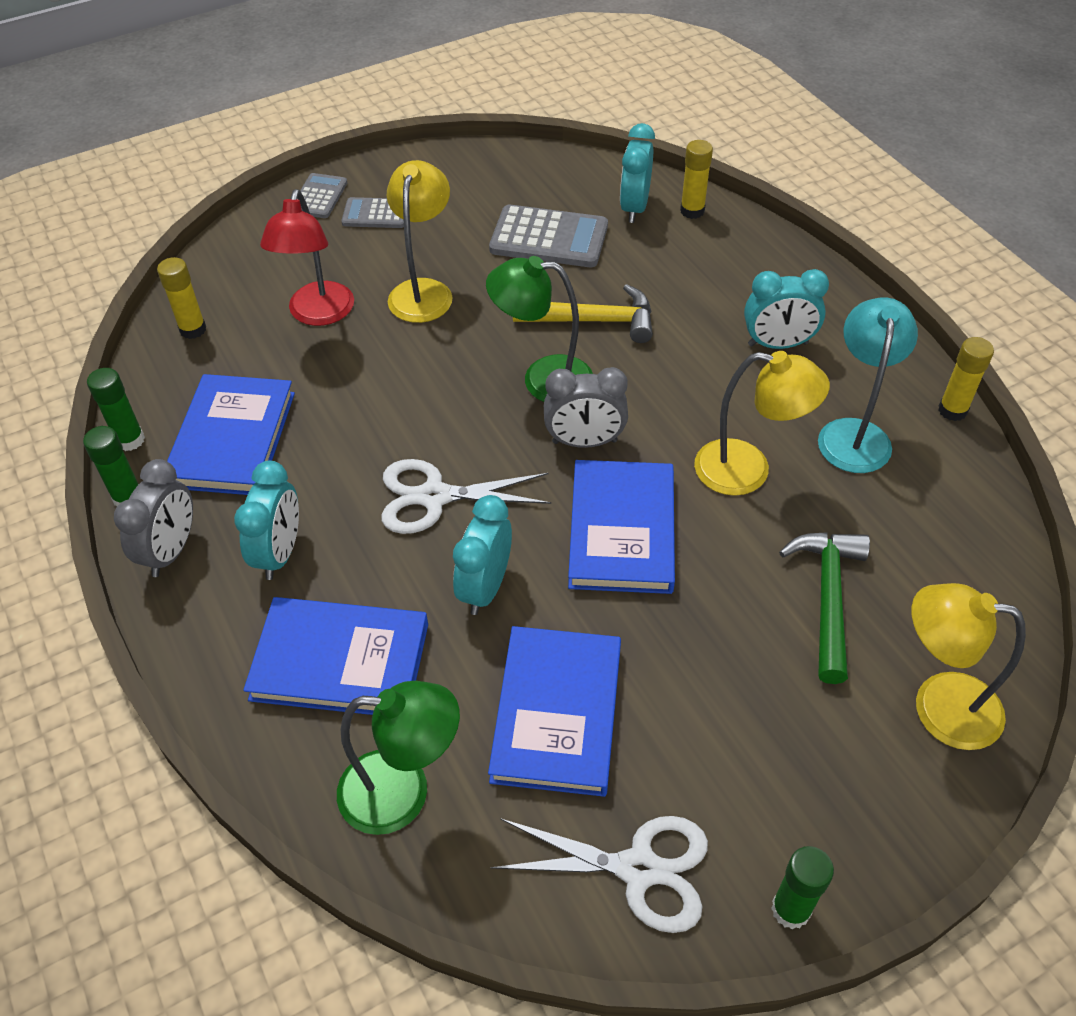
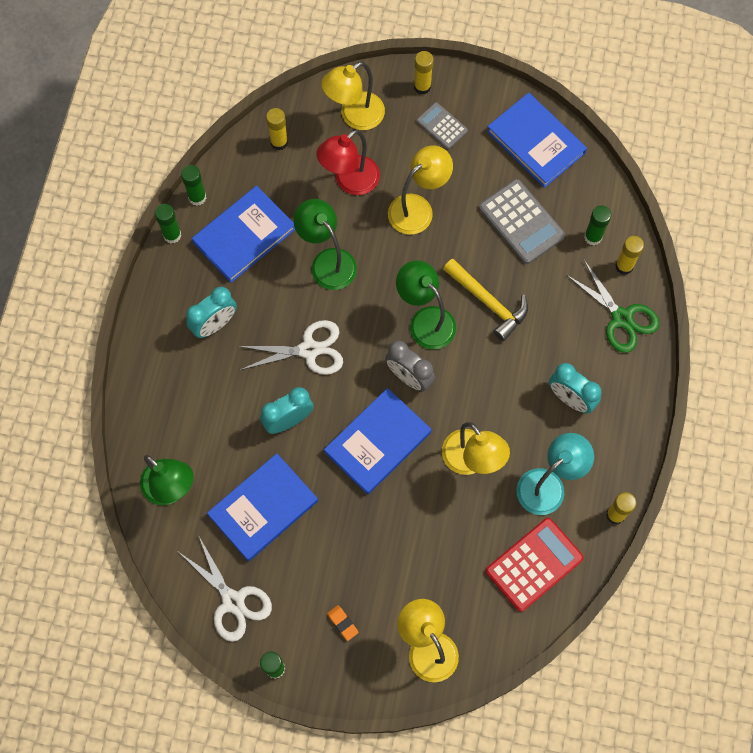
camera: 40 degrees right, 20 degrees up
(171, 551) = (169, 283): grey clock -> none
(265, 259) = (354, 116): none -> yellow lamp
(319, 197) = (422, 87): grey calculator -> yellow glue stick
(340, 661) = (196, 405): blue book -> blue book (536, 142)
(366, 399) = (327, 261): none -> green lamp
(434, 496) = (309, 350): white scissors -> white scissors turned 135 degrees clockwise
(634, 208) = (593, 237): turquoise clock -> green glue stick
(741, 250) = (621, 318): none -> green scissors
(810, 768) = (342, 623): none -> orange eraser
(827, 598) = (435, 557): green hammer -> none
(938, 519) = (534, 565): none -> red calculator

